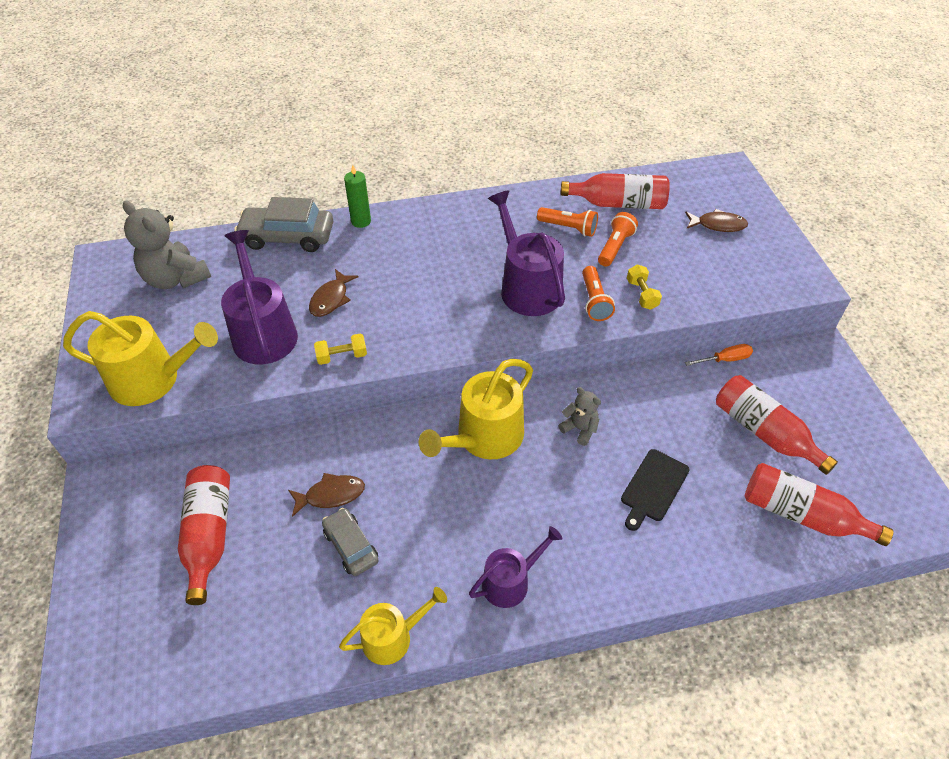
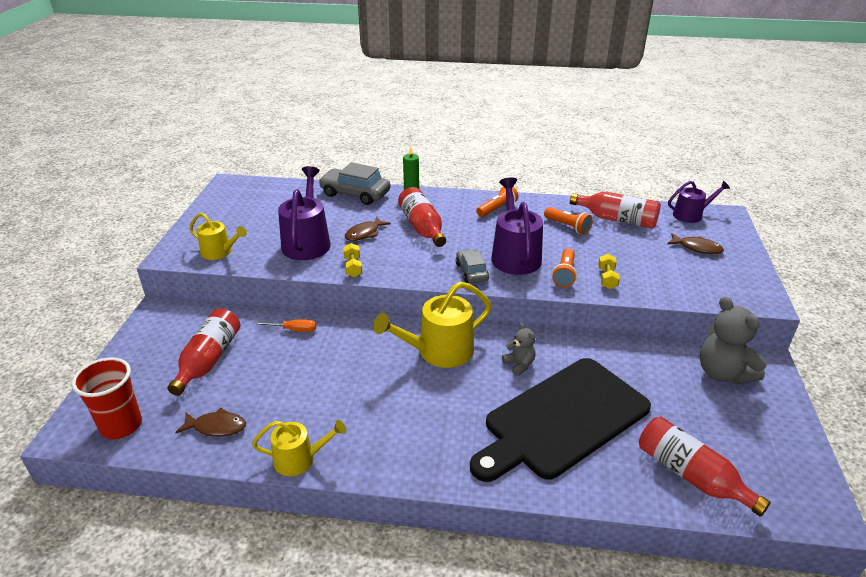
camera: 20 degrees right, 15 degrees down
(145, 668) = (121, 425): none -> red cup
(152, 379) = (219, 252): yellow watering can -> yellow watering can, size x0.61
(175, 278) = (268, 202): grey teddy bear -> grey teddy bear (723, 373)
(331, 495) = (305, 358): brown fish -> brown fish (216, 427)
(342, 356) = (353, 267): yellow dumbbell -> yellow dumbbell turned 75 degrees clockwise
(351, 546) = (302, 393): grey car -> grey car (471, 272)
(510, 581) = (409, 450): purple watering can -> purple watering can (691, 215)
(615, 247) = (600, 245): orange flashlight -> orange flashlight (497, 209)
(653, 487) = (562, 419): black cutting board -> black cutting board, size x2.35
(725, 359) = (670, 348): orange screwdriver -> orange screwdriver (294, 330)
(764, 432) = (682, 406): red bottle -> red bottle (422, 227)

